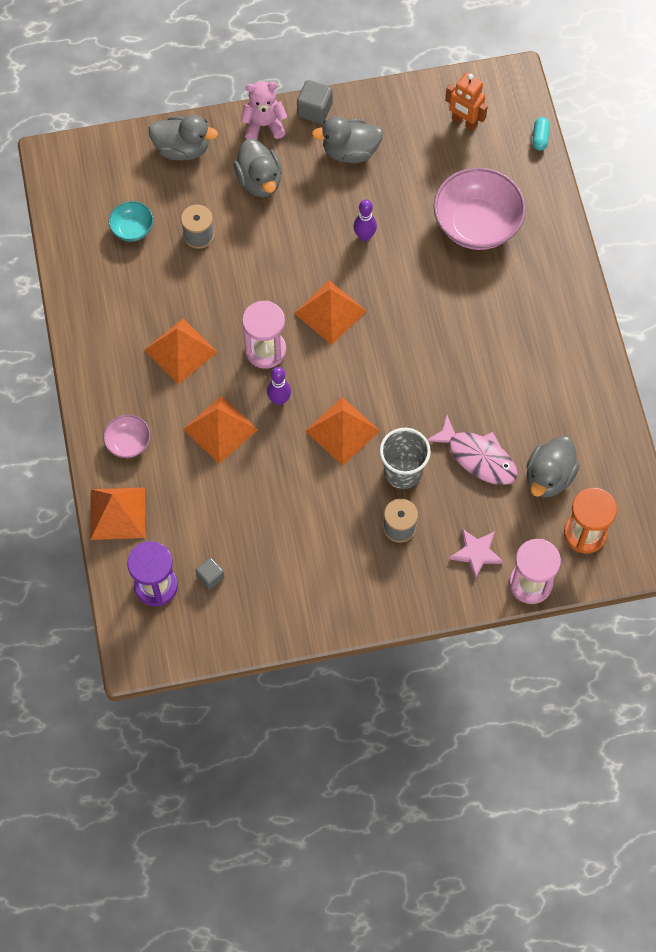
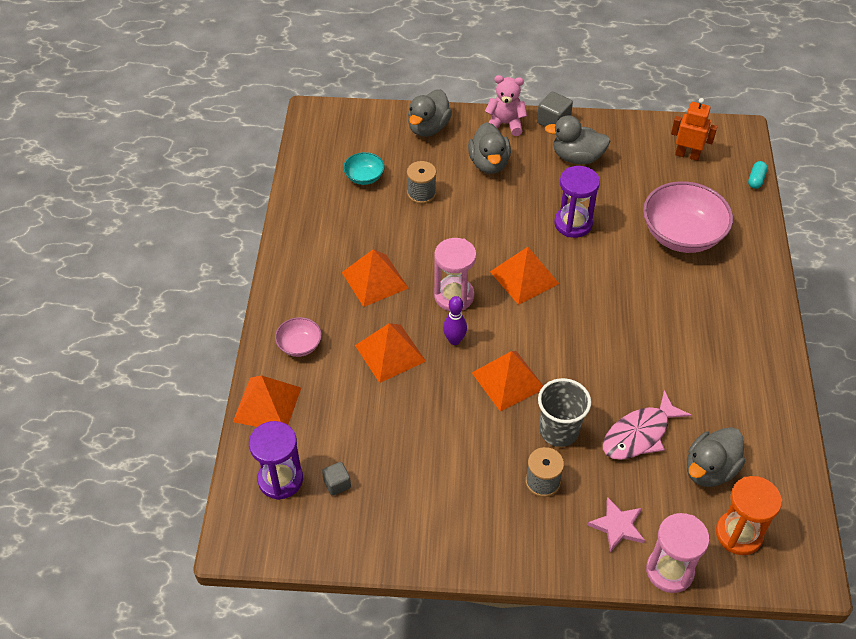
camera: 15 degrees right, 15 degrees down
(182, 149) = (428, 128): grey duck -> grey duck turned 90 degrees clockwise
(364, 236) = (573, 224): purple bowling pin -> purple hourglass
(464, 122) = (687, 155): orange robot -> orange robot turned 150 degrees clockwise
(478, 457) = (639, 434): pink fish -> pink fish turned 90 degrees clockwise

